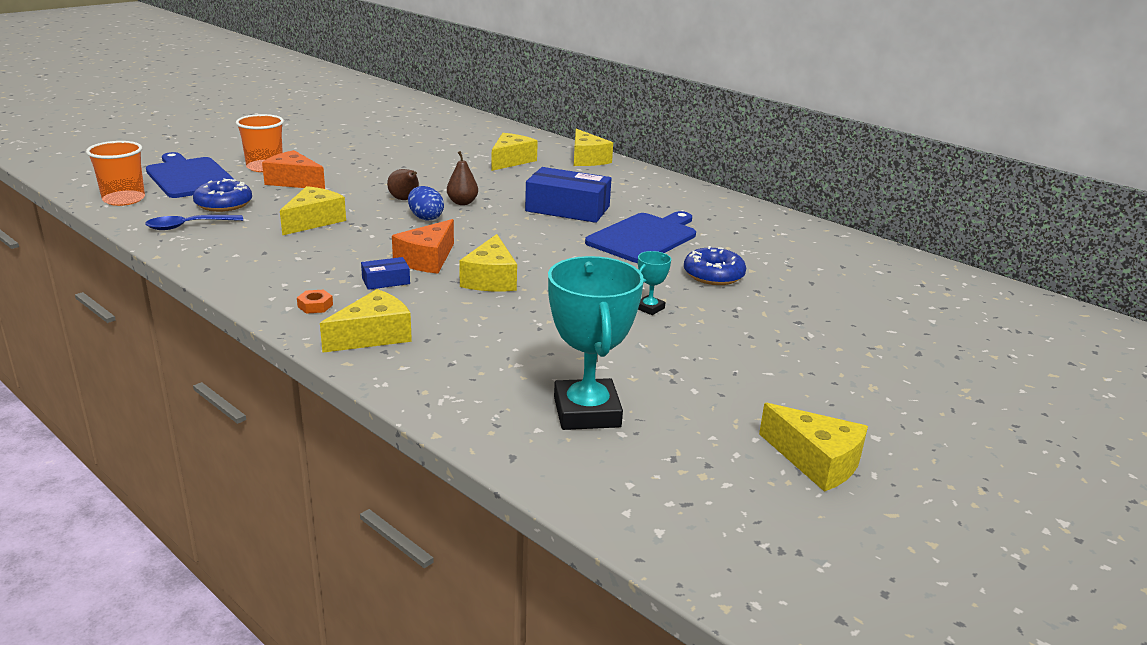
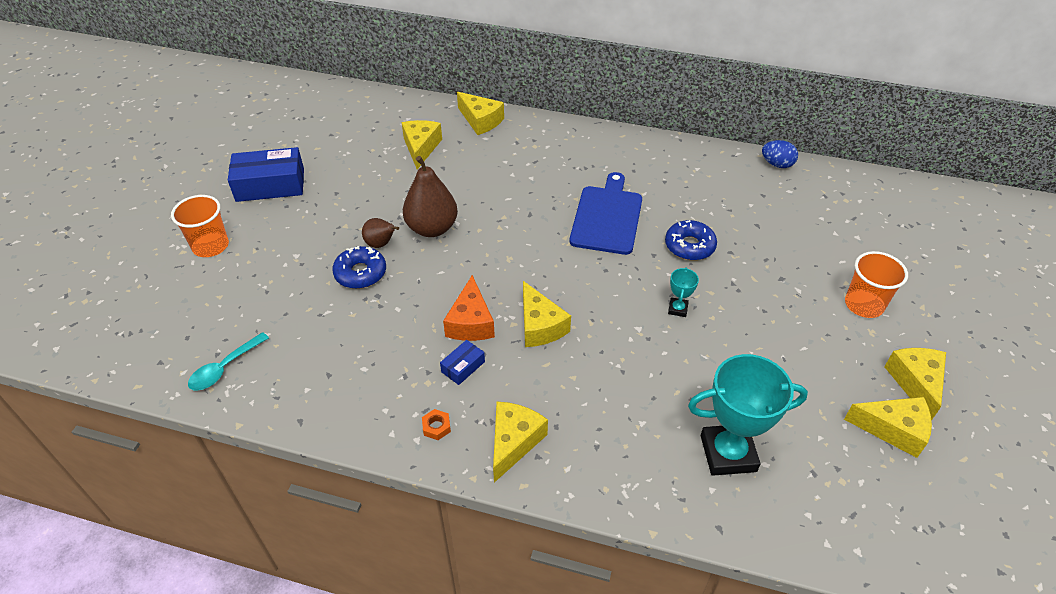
camera: 25 degrees left, 20 degrees up
(124, 199) = (122, 355): orange cup -> orange cup (863, 305)
(188, 226) = (224, 368): blue spoon -> turquoise spoon
(189, 177) = (151, 292): blue cutting board -> none
(224, 204) = (226, 320): blue donut -> blue donut (360, 273)
(294, 181) = (259, 258): orange cheese -> none
(314, 221) = (330, 310): yellow cheese -> yellow cheese (915, 383)
(425, 218) = (420, 264): blue egg -> blue egg (777, 164)
(462, 203) = (432, 228): brown pear -> brown pear, size x1.83
(567, 209) = (521, 202): blue box -> blue box (270, 185)
(587, 412) = (728, 453): turquoise trophy -> turquoise trophy turned 60 degrees counterclockwise

